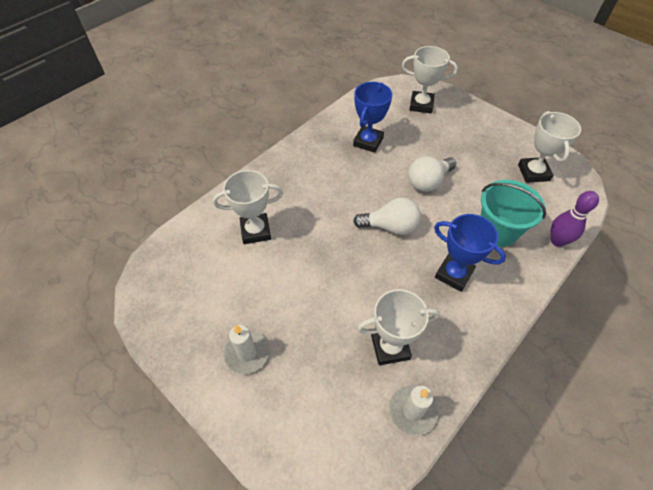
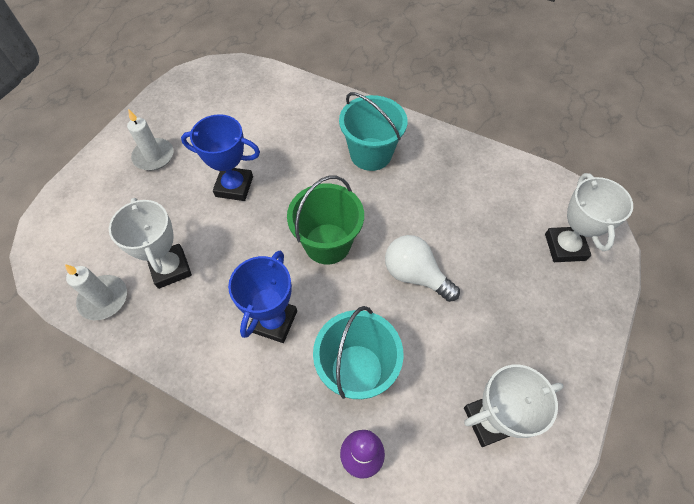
camera: 75 degrees right, 5 degrees up
(255, 231) = (288, 126): white trophy -> none
(310, 181) = (370, 154): none -> turquoise bucket
(368, 142) = (459, 197): blue trophy -> blue trophy (234, 186)
(390, 227) = (327, 243): white light bulb -> green bucket

